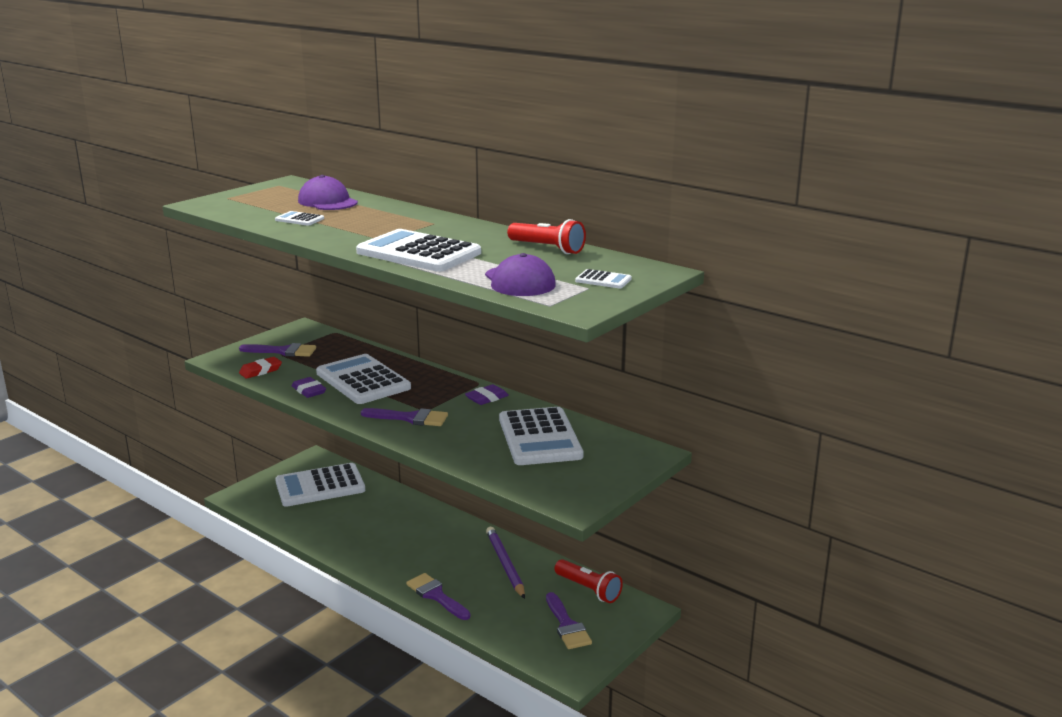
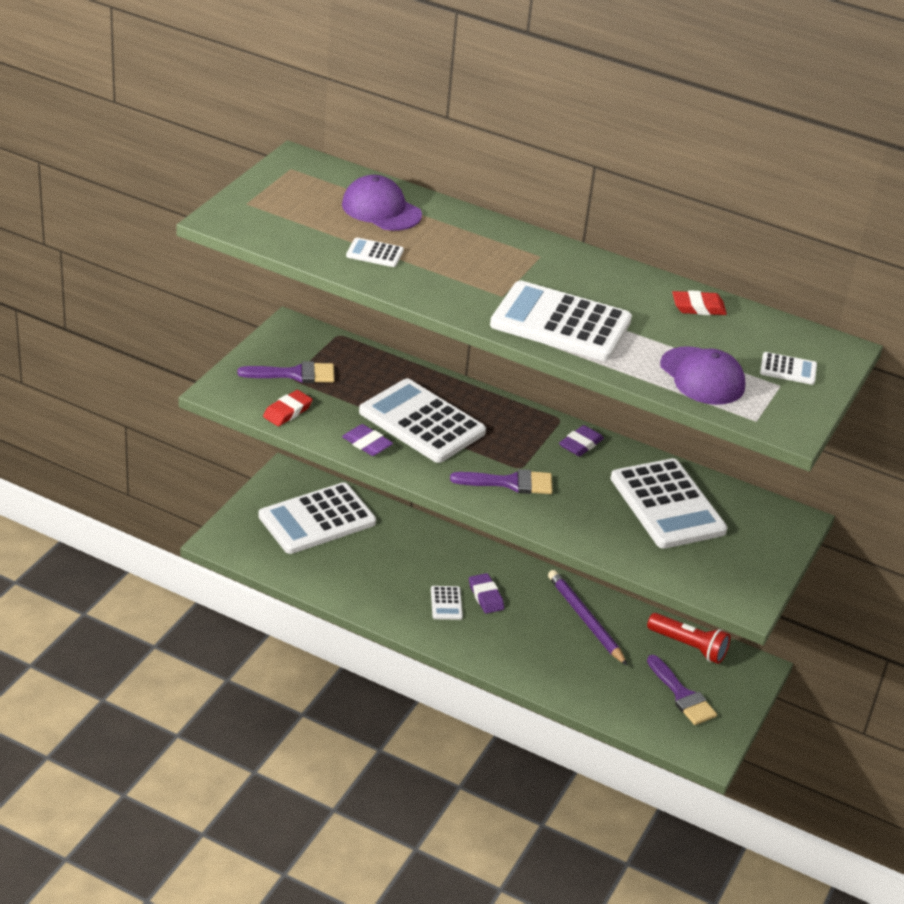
camera: 15 degrees left, 15 degrees up
(392, 546) = (446, 603): none -> white calculator
(428, 543) = (486, 596): none -> purple eraser
(436, 595) = (526, 668): purple brush -> none
(547, 248) = (698, 307): red flashlight -> red eraser

